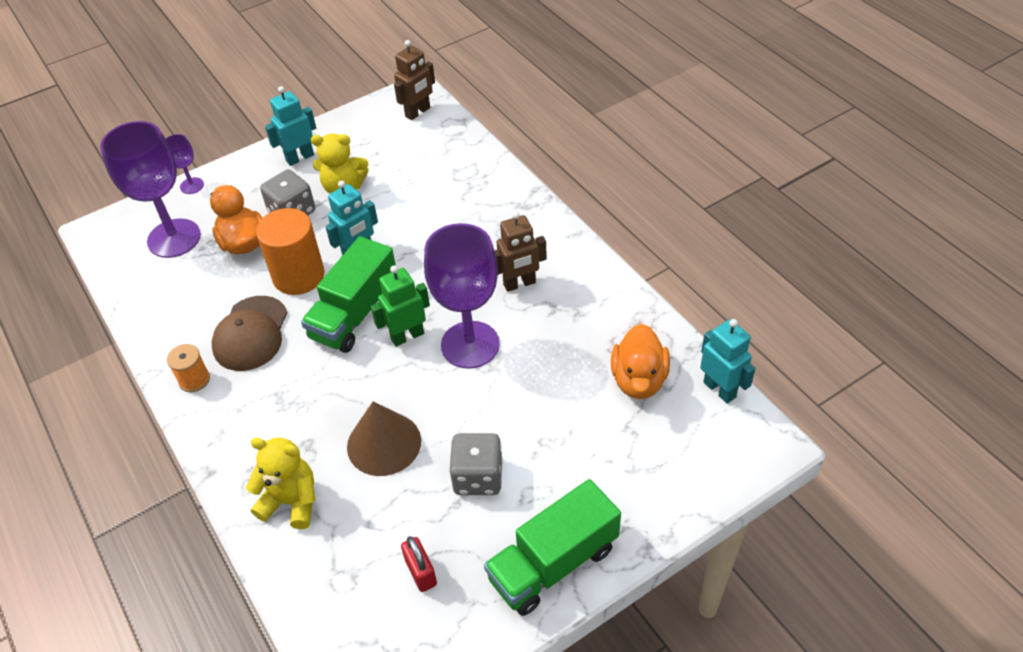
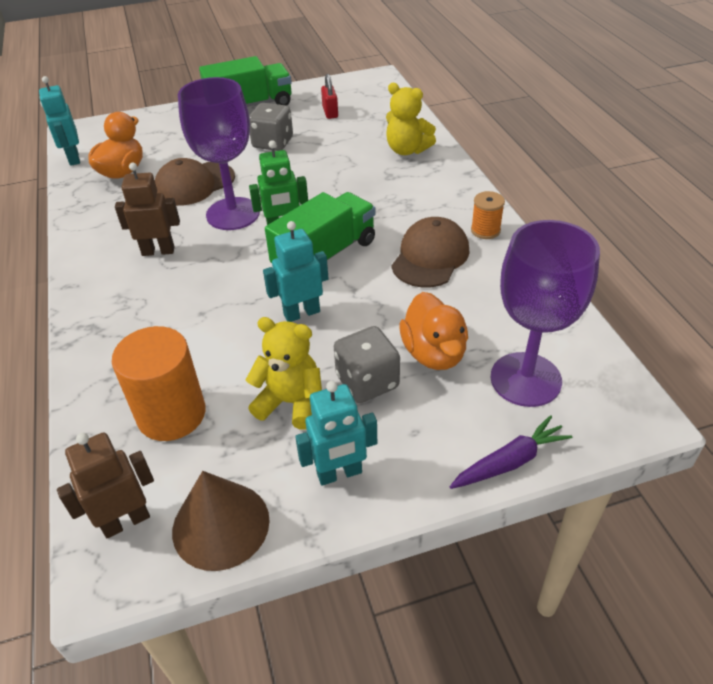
camera: 165 degrees left, 5 degrees down
(192, 186) = (510, 462): purple goblet -> purple carrot
(298, 276) = (373, 301): orange cylinder -> orange cylinder (171, 414)
(384, 443) = (331, 168): brown cone -> brown cone (221, 525)
(538, 379) = (194, 184): none -> brown cap

